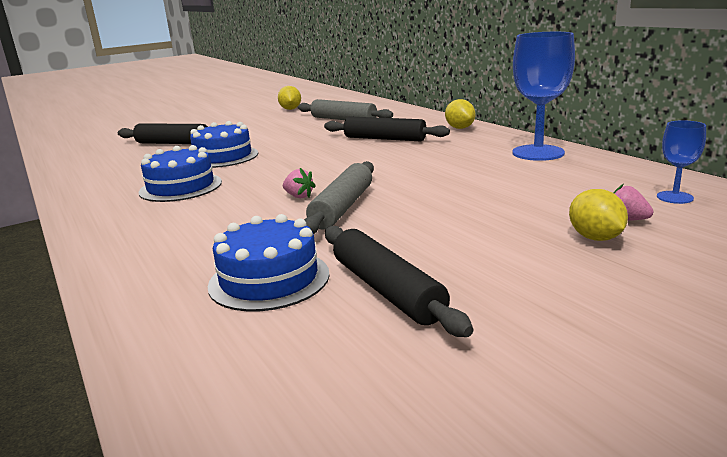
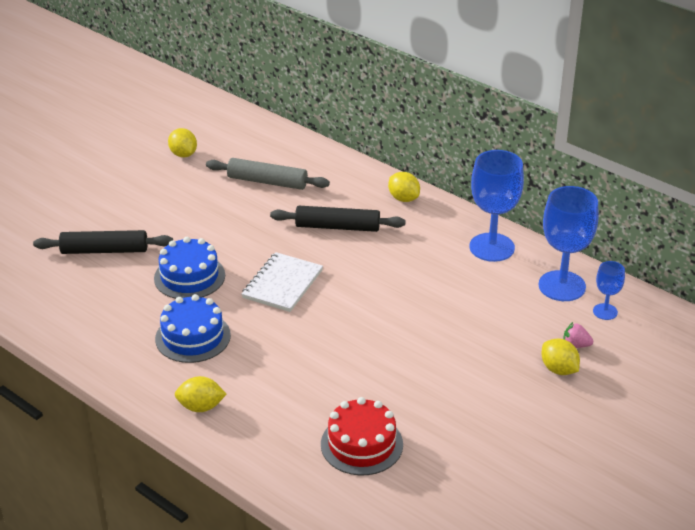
camera: 20 degrees left, 15 degrees up
(124, 231) = (201, 407): none -> yellow lemon
(269, 279) = (361, 444): blue cake -> red cake
(299, 196) = (316, 340): pink strawberry -> none
(302, 164) = (282, 284): none -> white notebook
(342, 207) = (363, 353): grey rolling pin -> none
(386, 290) = (444, 442): black rolling pin -> none
(616, 178) = (562, 286): none -> blue goblet

